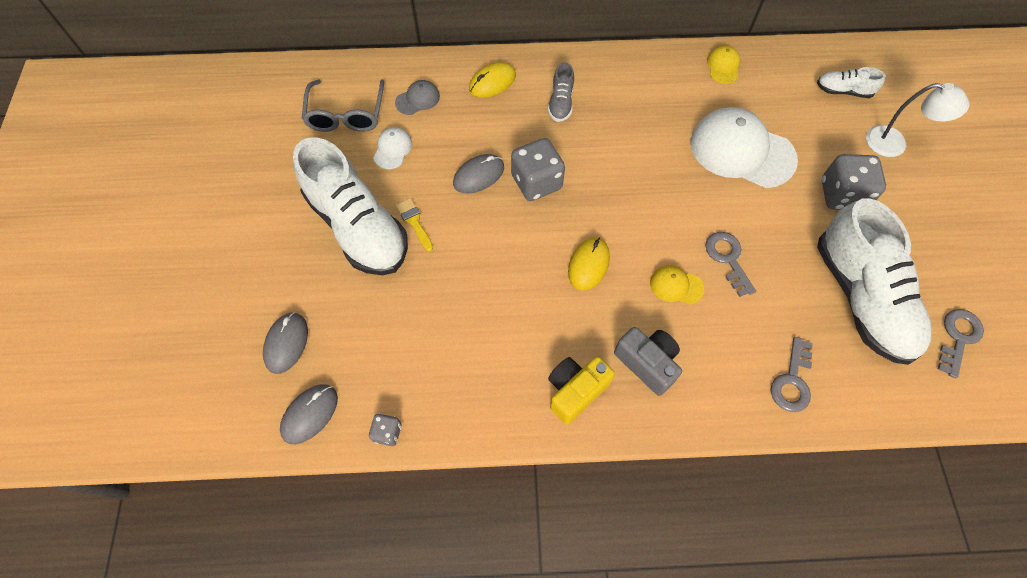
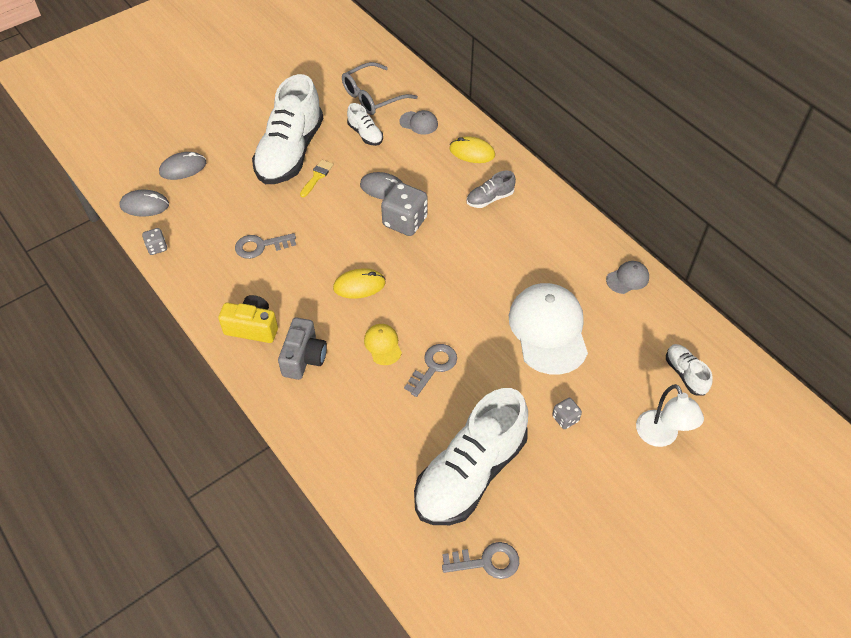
camera: 55 degrees right, 10 degrees down
(392, 149) = (365, 134): white cap -> white shoe
(723, 66) = (627, 278): yellow cap -> grey cap
(792, 381) = (355, 455): grey key -> grey key (260, 246)
(842, 195) = (565, 419): grey dice -> grey dice, size x0.51

